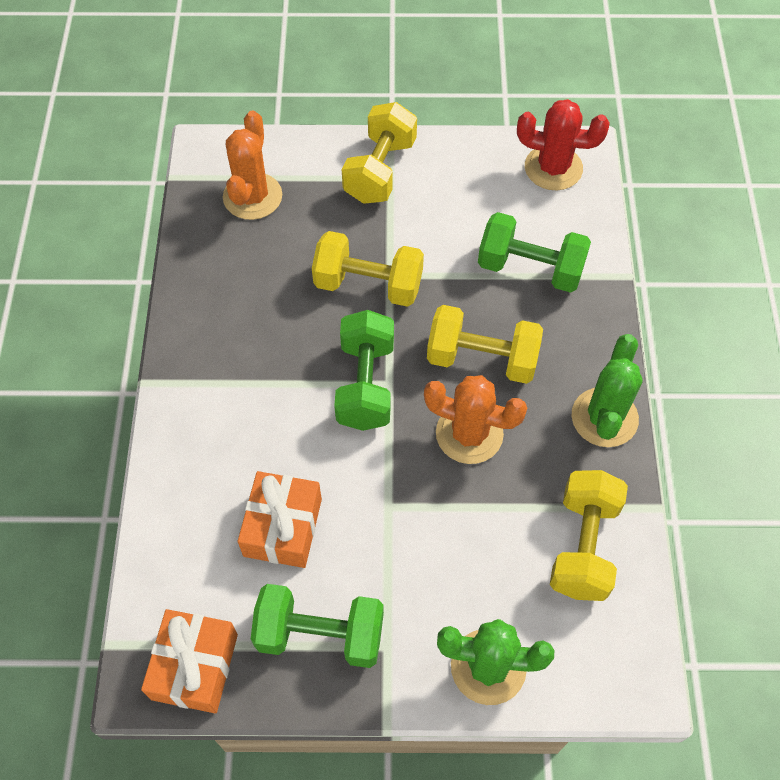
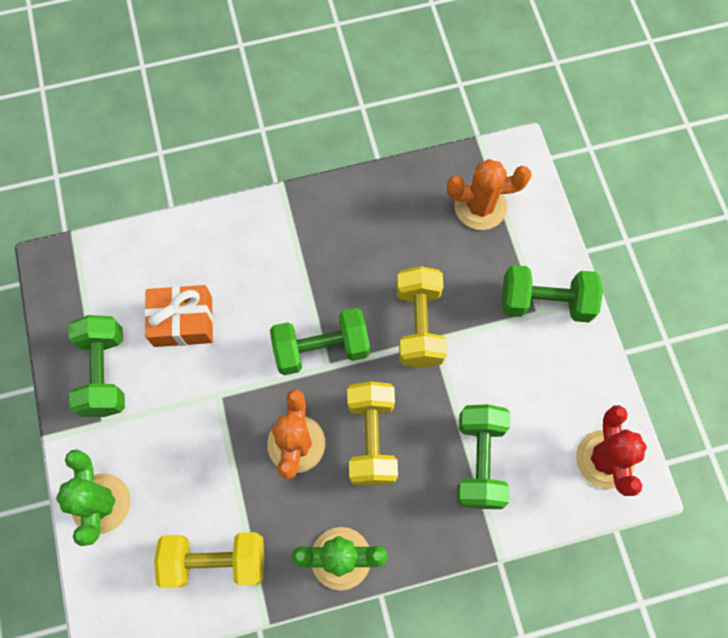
camera: 75 degrees right, 10 degrees up
(194, 666) = (67, 294): orange gift -> none
(380, 170) = (545, 302): yellow dumbbell -> green dumbbell

